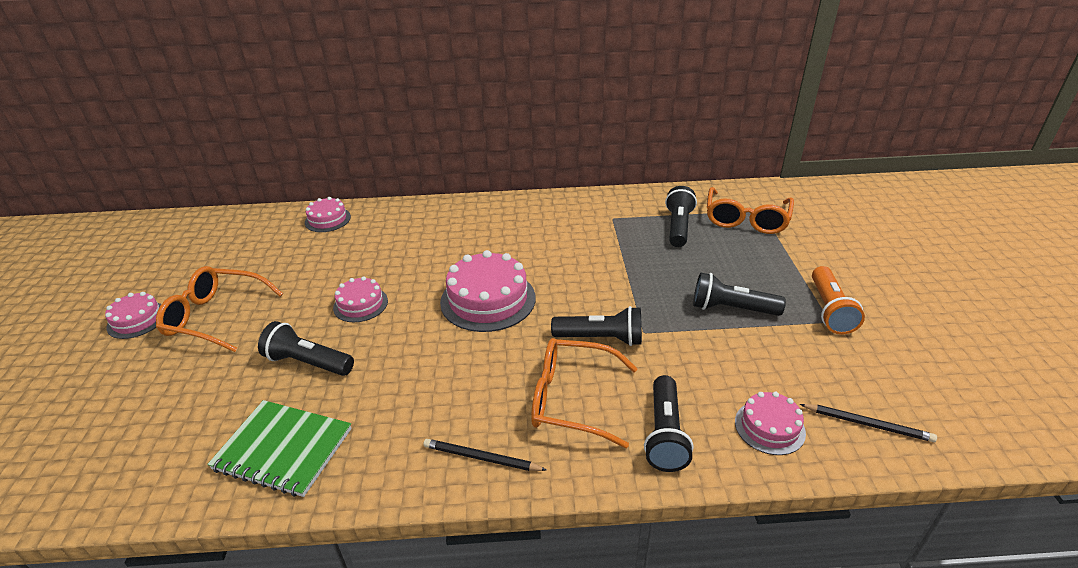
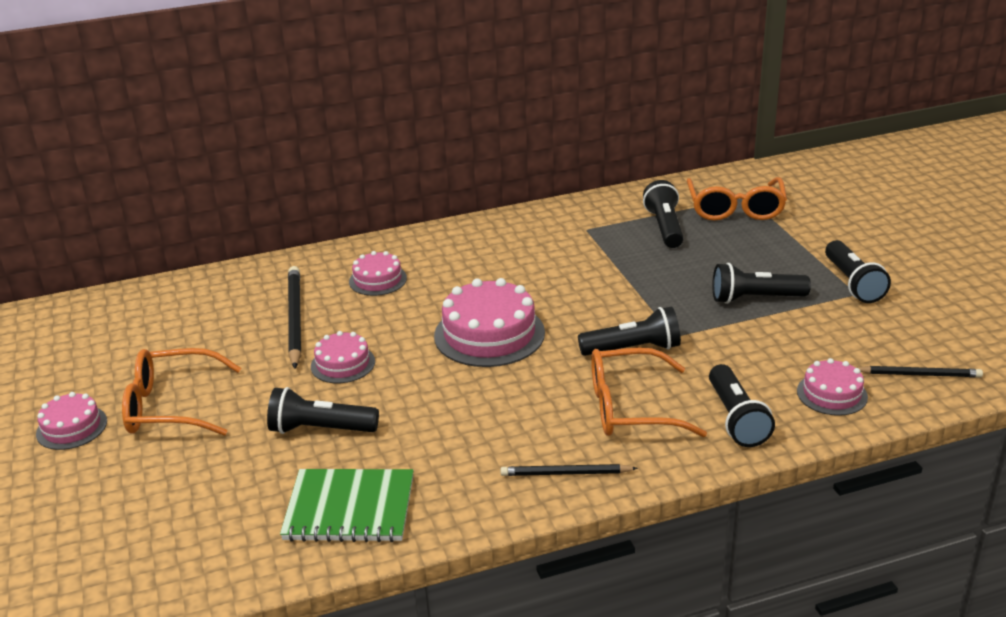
camera: 15 degrees left, 5 degrees down
(327, 219) = (237, 283): pink cake -> pink cake (378, 280)
(349, 257) = (294, 319): none -> black pencil
(830, 310) = (853, 283): orange flashlight -> black flashlight

